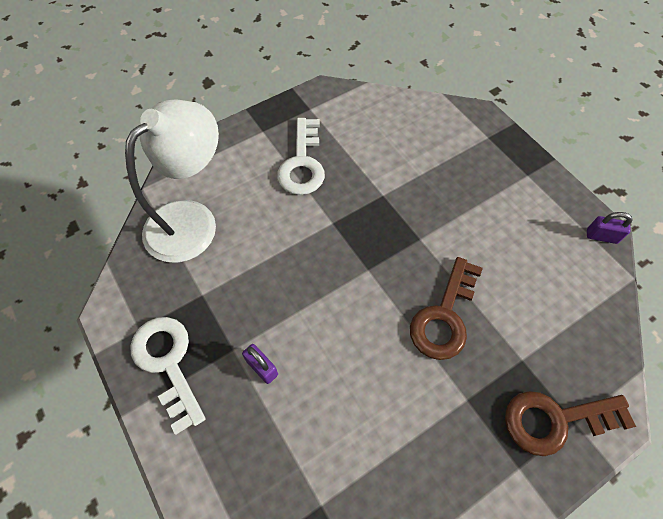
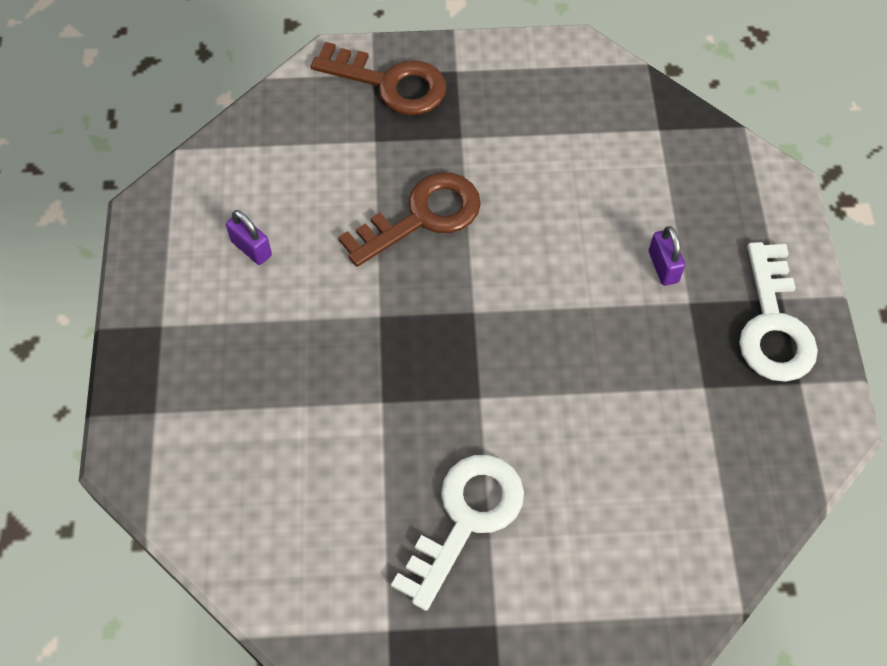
camera: 150 degrees left, 0 degrees up
(192, 220) = (680, 507): white lamp -> none
(601, 236) = (159, 205): purple padlock -> purple padlock (251, 248)

